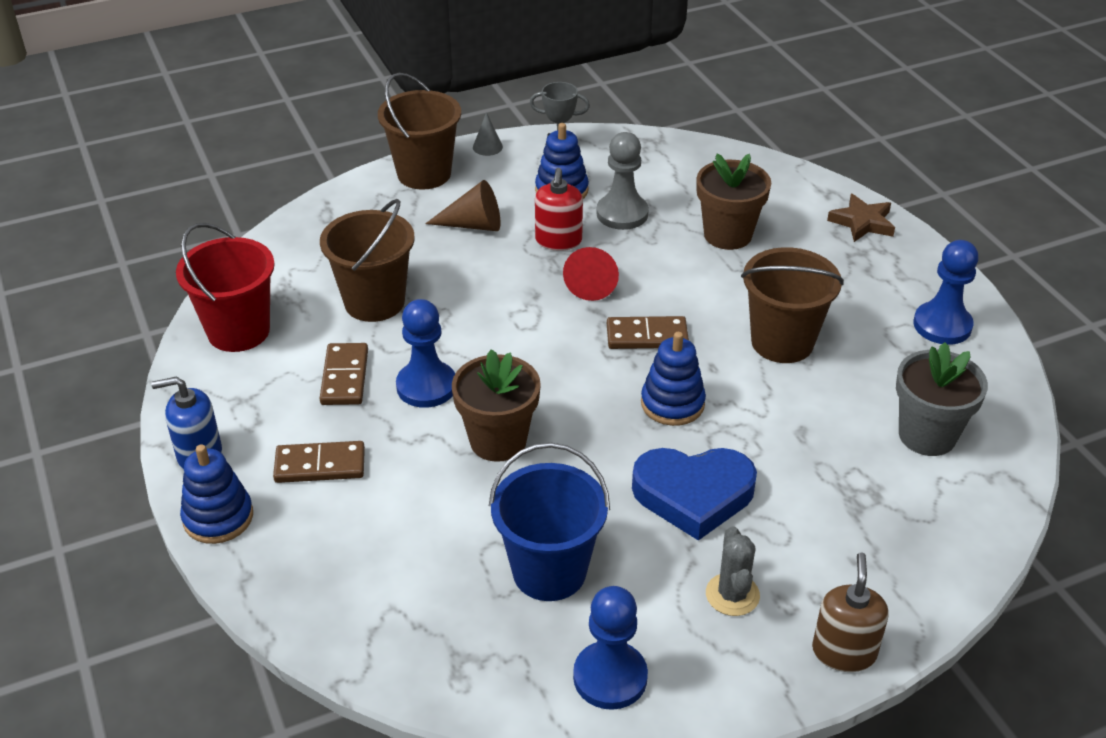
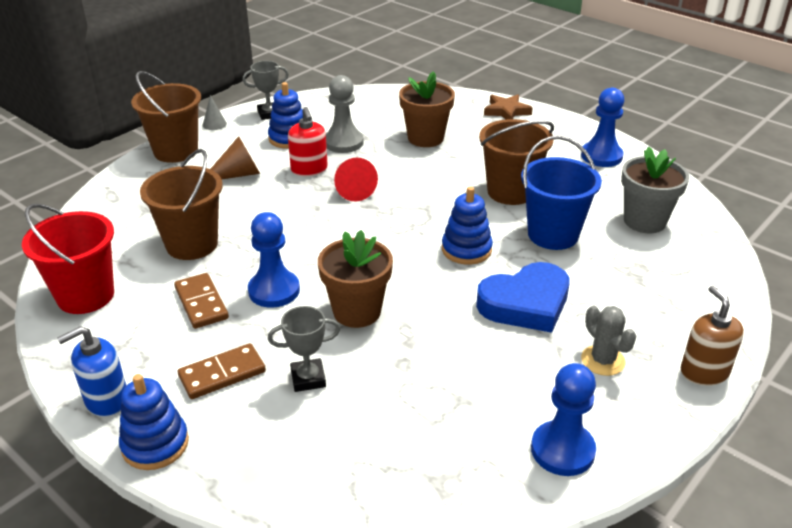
camera: 25 degrees left, 5 degrees down
(400, 500) = (308, 378): none -> grey trophy
(549, 571) = (461, 390): blue bucket -> blue bucket (553, 235)
(647, 336) = (416, 212): brown domino -> none

